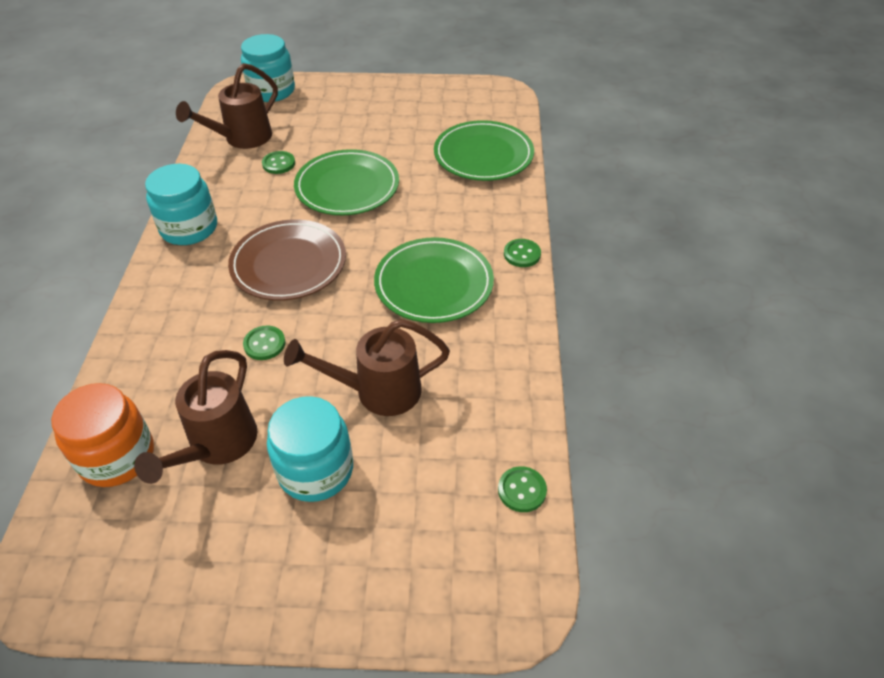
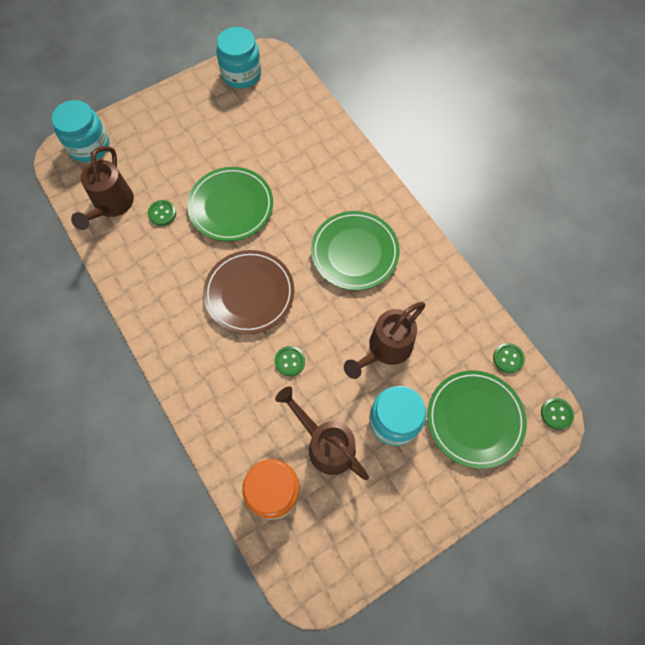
camera: 35 degrees left, 20 degrees up
(189, 228) = (151, 307): turquoise jar -> turquoise jar (241, 74)
(217, 445) = (326, 444): brown watering can -> brown watering can turned 150 degrees clockwise
(483, 155) = (300, 125): green plate -> green plate (475, 419)
(522, 254) = (389, 197): green button -> green button (556, 414)

